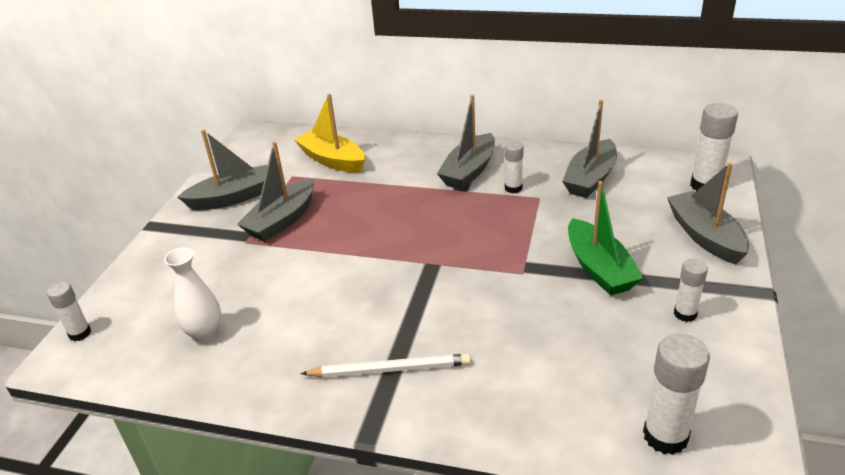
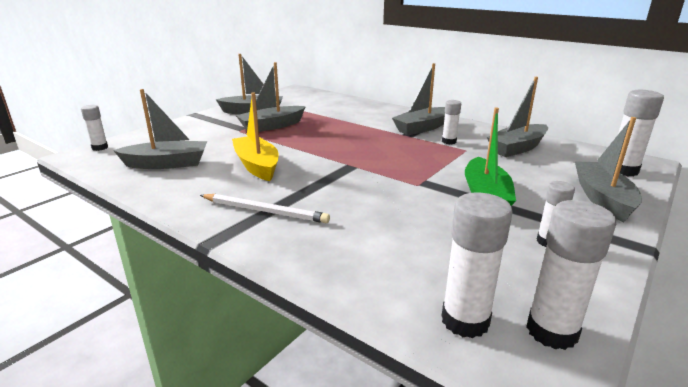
camera: 20 degrees right, 10 degrees down
(205, 333) = (167, 164): white vase -> grey boat
(332, 160) = (332, 107): yellow boat -> yellow boat (257, 166)
(735, 420) = (551, 331): none -> white glue stick

